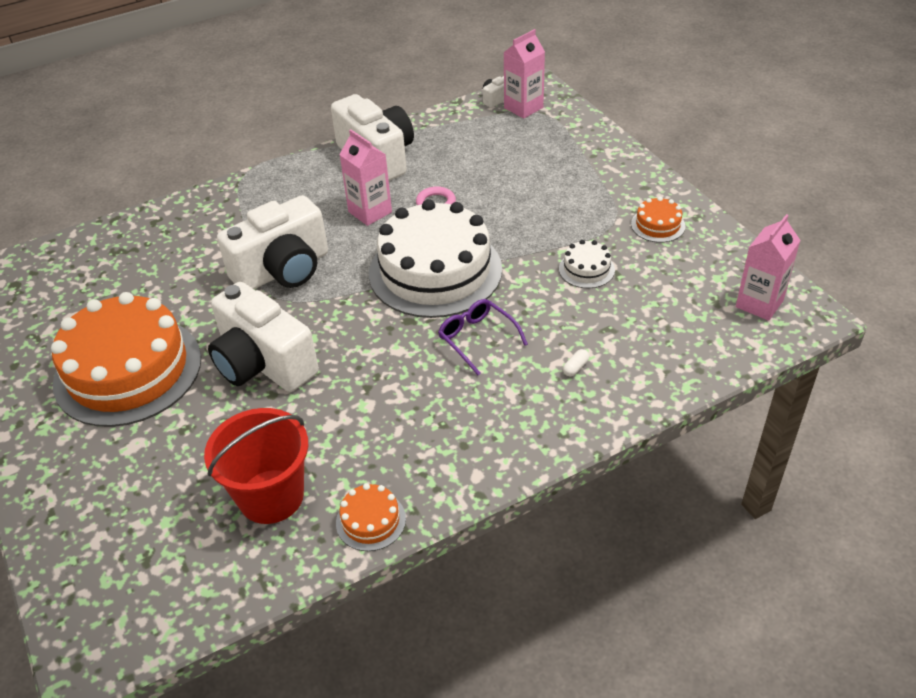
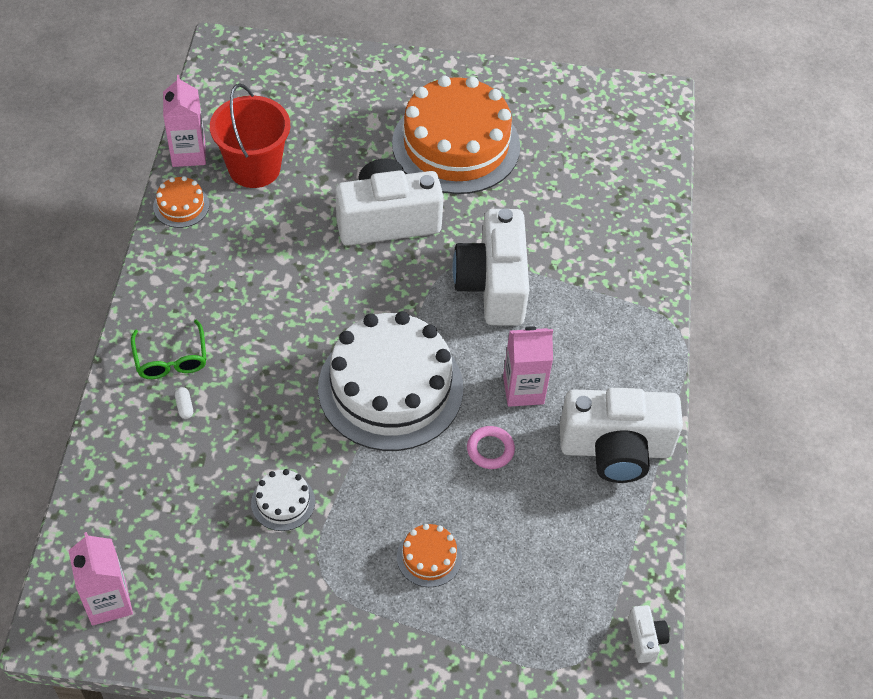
camera: 120 degrees right, 10 degrees up
(477, 339) = (280, 364): purple glasses -> none
(523, 108) = (602, 653): pink carton -> pink carton (188, 153)
(543, 406) = (171, 359): none -> green glasses
(658, 225) = (283, 613): orange cake -> orange cake (429, 557)

